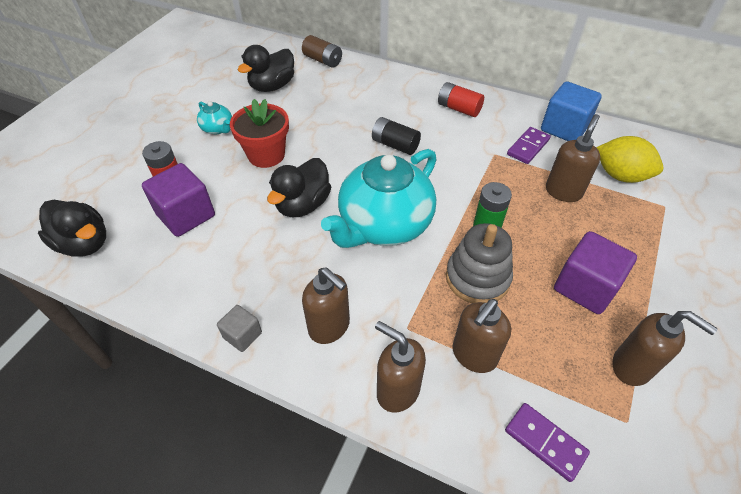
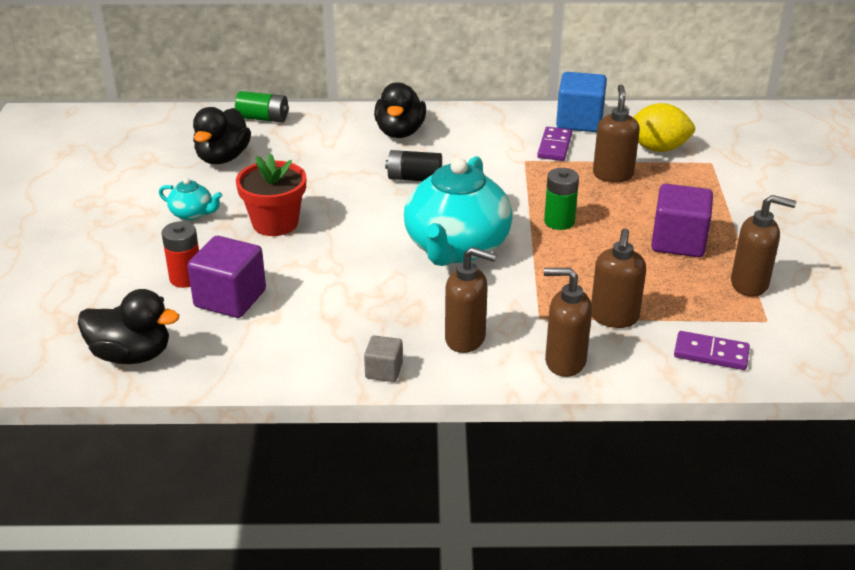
camera: 25 degrees left, 15 degrees down
(303, 205) = (356, 255): black duck -> black duck (400, 132)
(323, 60) = (263, 118): brown battery -> green battery
(458, 109) = (458, 129): red battery -> none
(477, 278) = (578, 262): grey stacking toy -> none

